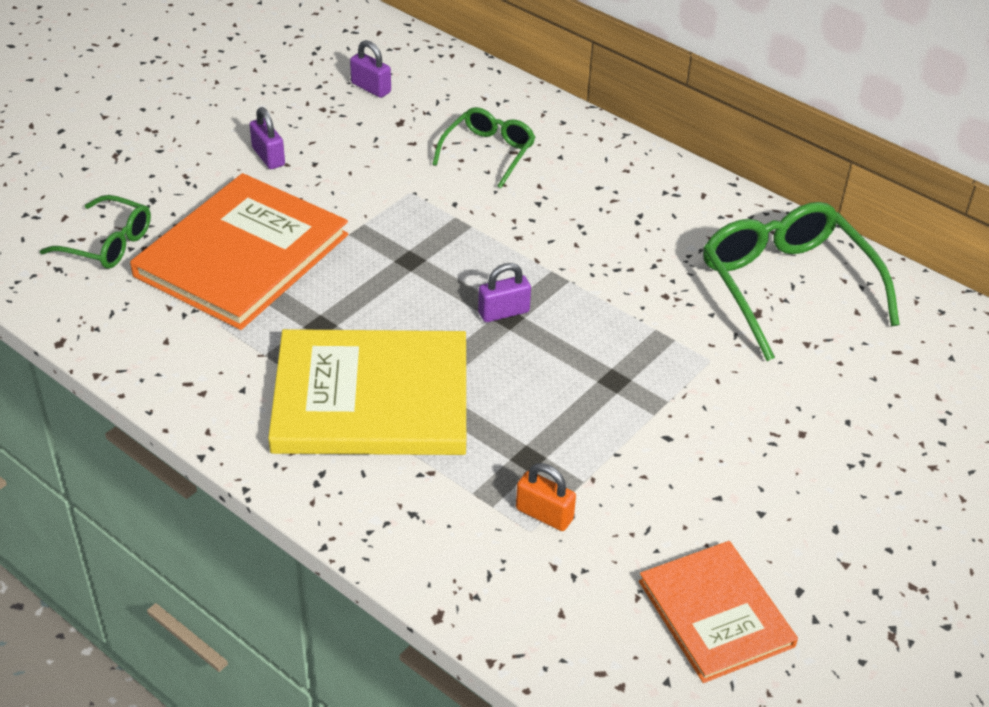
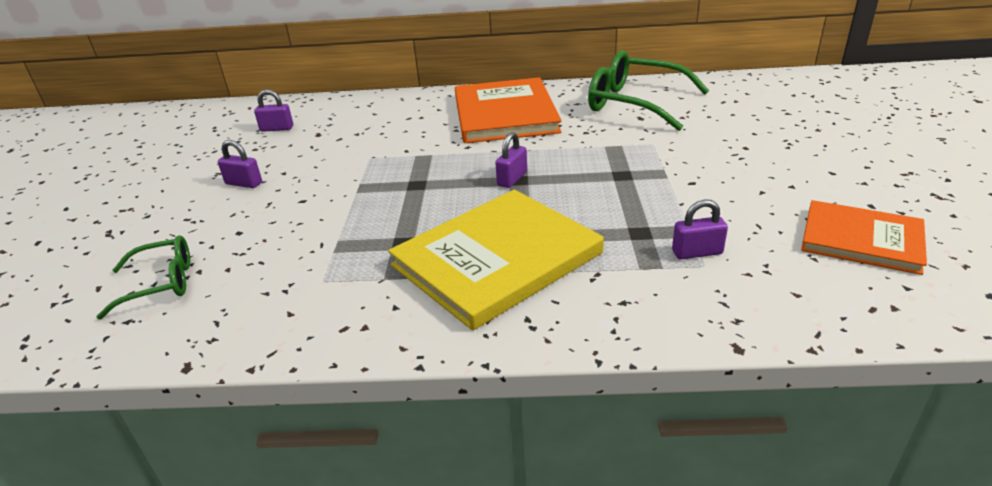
camera: 35 degrees left, 10 degrees down
(242, 255) = (290, 237): orange book -> orange book (505, 114)
(488, 152) = (394, 124): green glasses -> none
(544, 514) = (697, 252): orange padlock -> purple padlock

